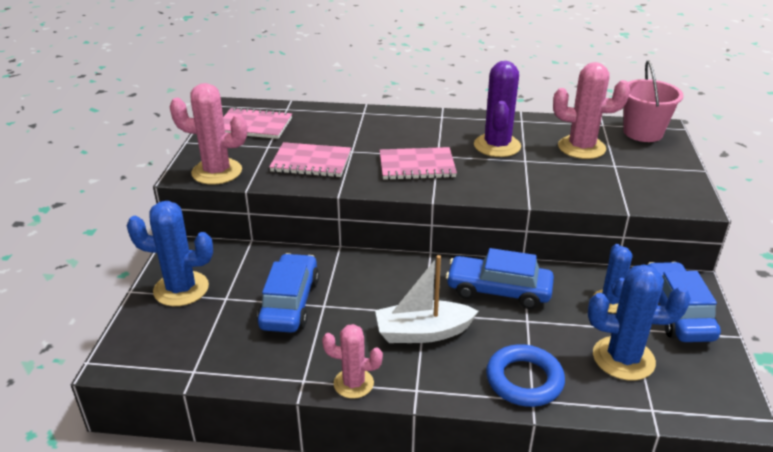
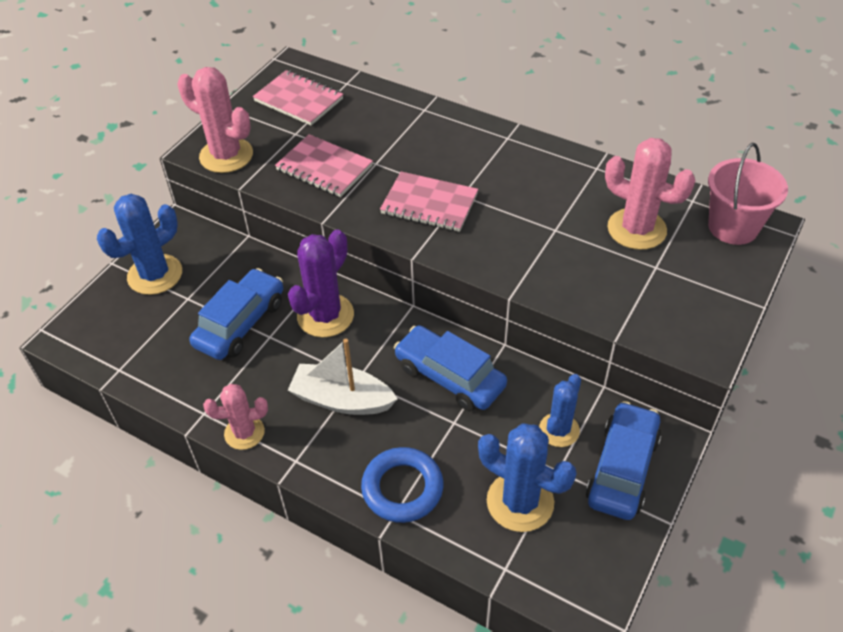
camera: 25 degrees right, 15 degrees up
(181, 289) = (155, 275): blue cactus -> blue cactus turned 75 degrees counterclockwise
(353, 383) = (244, 433): pink cactus -> pink cactus turned 45 degrees counterclockwise
(497, 146) = (538, 199): purple cactus -> purple cactus (325, 316)

